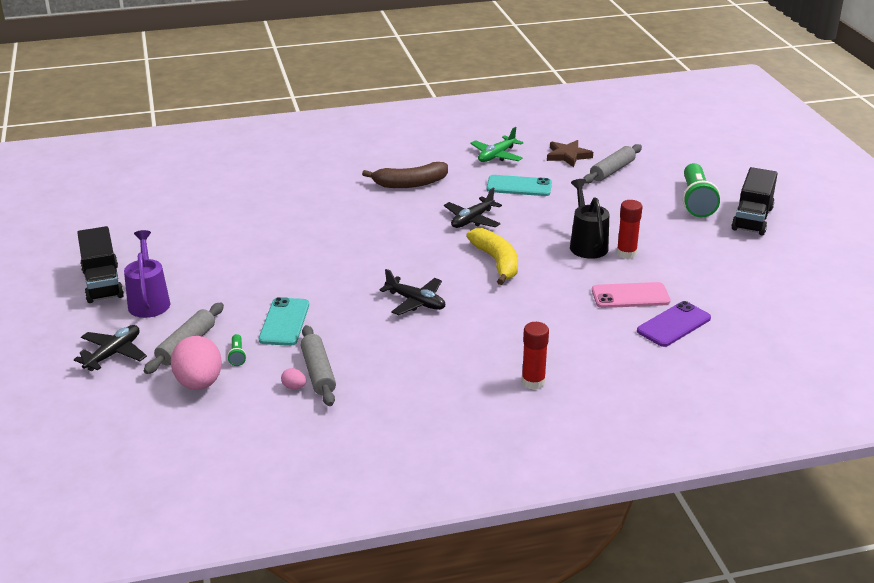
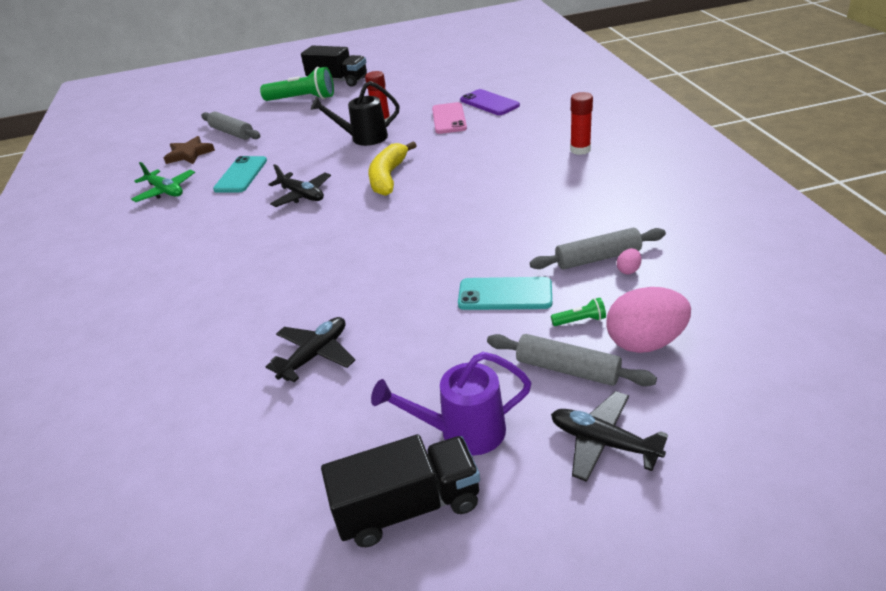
camera: 85 degrees left, 5 degrees up
(410, 184) = (203, 240): brown banana -> none
(416, 302) = (460, 213): black plane -> black plane (315, 355)
(496, 262) = (388, 177): yellow banana -> yellow banana turned 60 degrees counterclockwise

